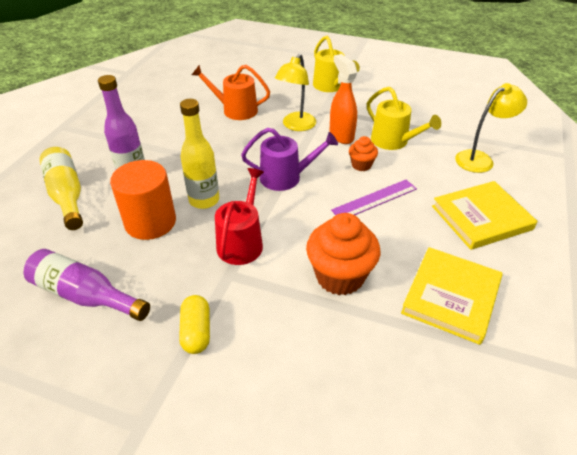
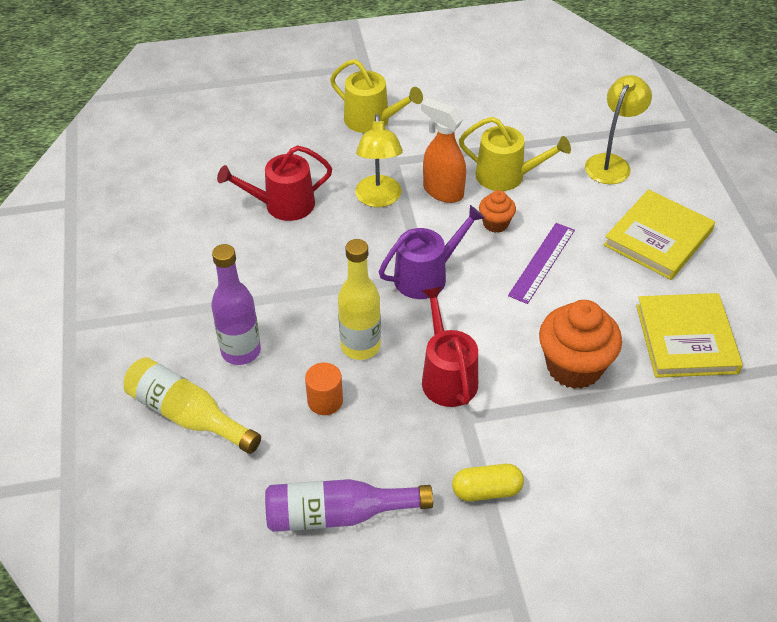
camera: 30 degrees left, 5 degrees up
(150, 222) = (325, 401): orange cylinder -> orange cylinder, size x0.54
(196, 332) = (486, 491): yellow capsule -> yellow capsule turned 60 degrees counterclockwise
(235, 110) = (283, 205): orange watering can -> red watering can

